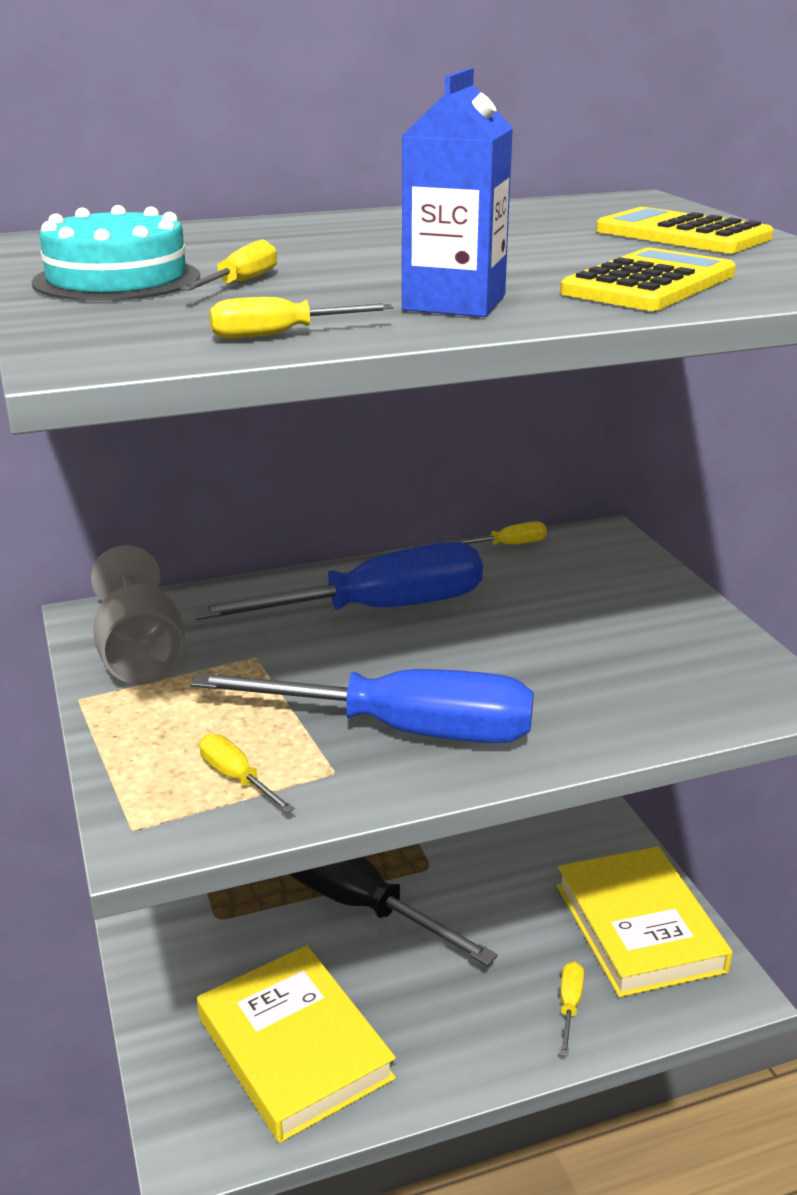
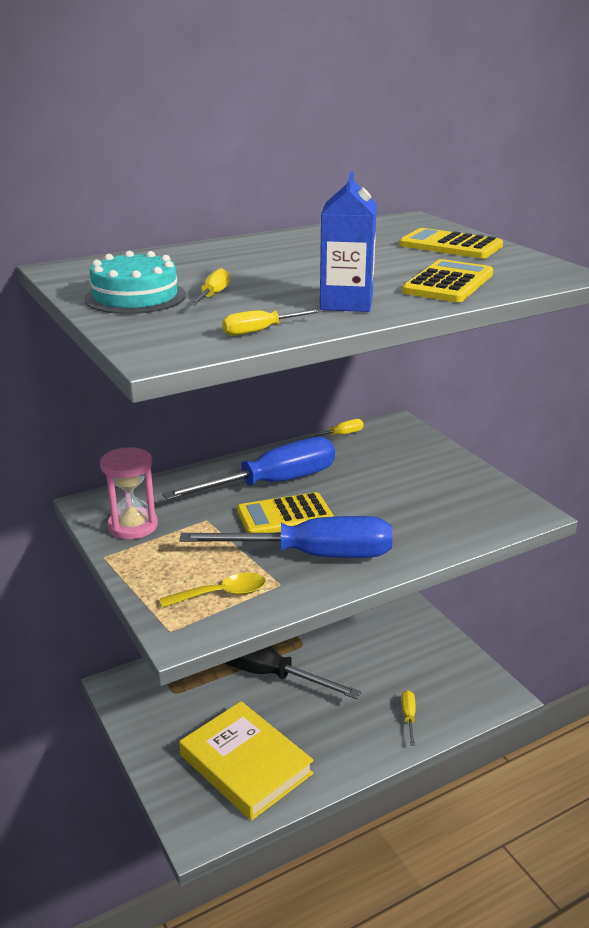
camera: 10 degrees left, 0 degrees up
(141, 656) = (133, 526): grey goblet -> pink hourglass
(236, 778) = (222, 594): yellow screwdriver -> yellow spoon
(379, 662) = (284, 515): none -> yellow calculator
(639, 927) = (440, 666): yellow book -> none

